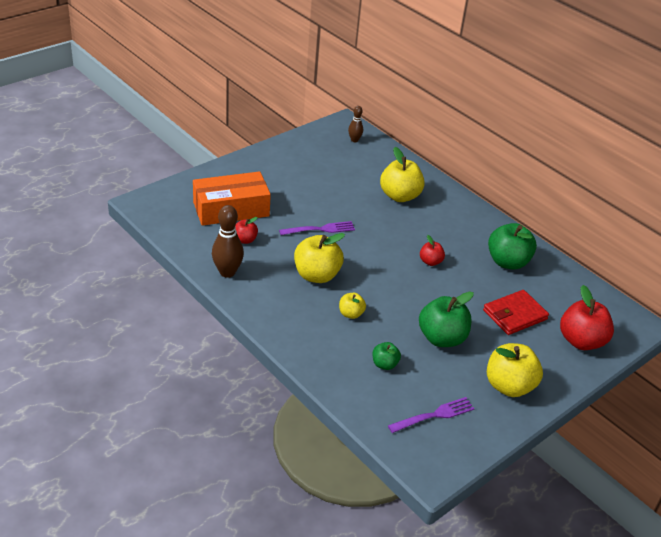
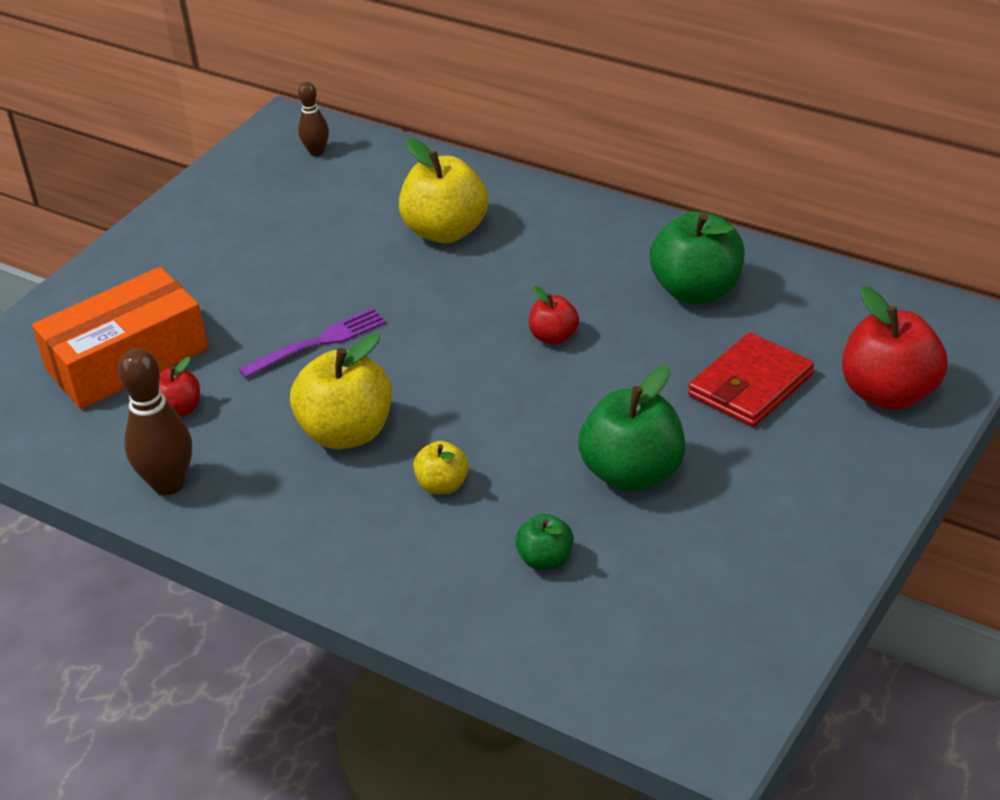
camera: 10 degrees left, 0 degrees up
(434, 415) = (679, 624): purple fork -> none
(509, 386) = (794, 521): yellow apple -> none

